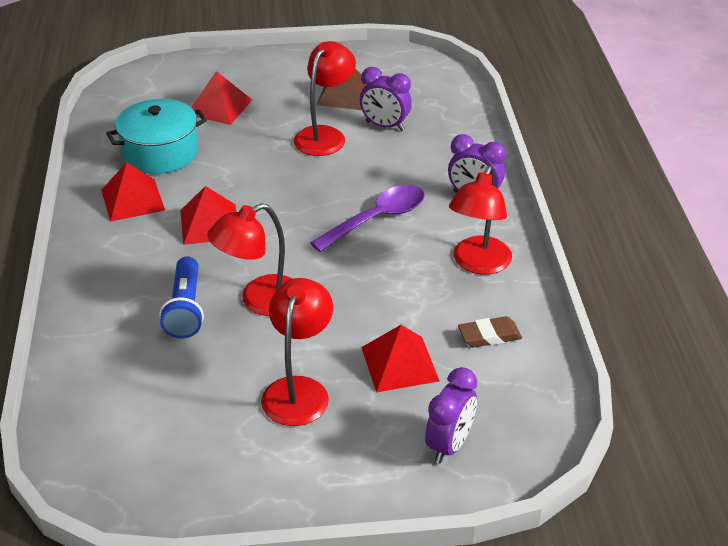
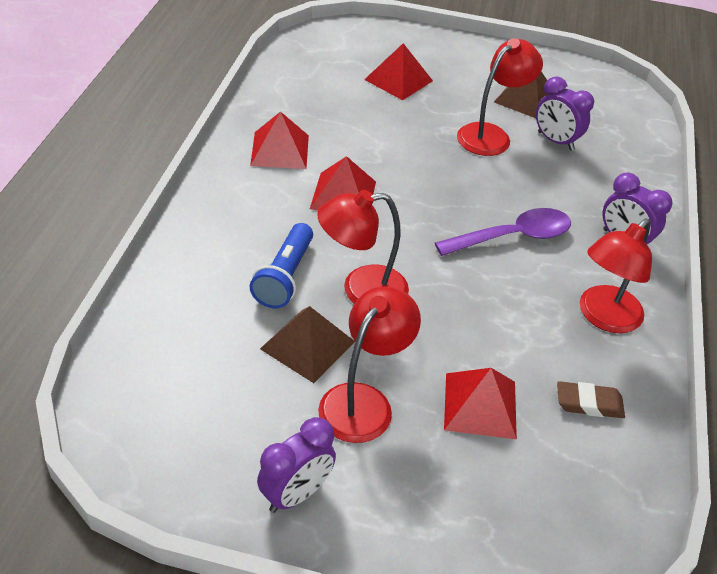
camera: 15 degrees right, 5 degrees up
(160, 153) = (324, 110): turquoise pot -> none
(230, 359) = (307, 345): none -> brown pyramid
(449, 445) = (501, 519): purple clock -> purple clock (296, 494)

